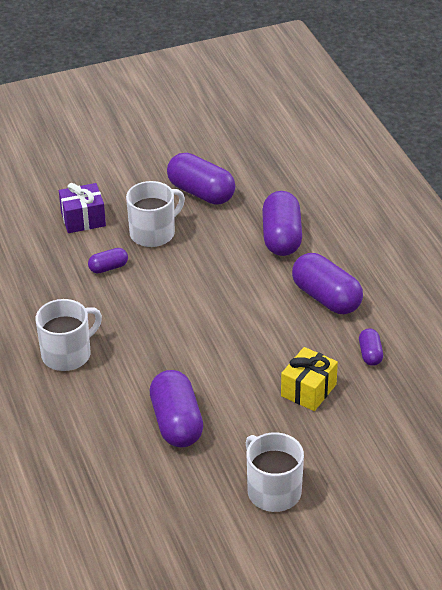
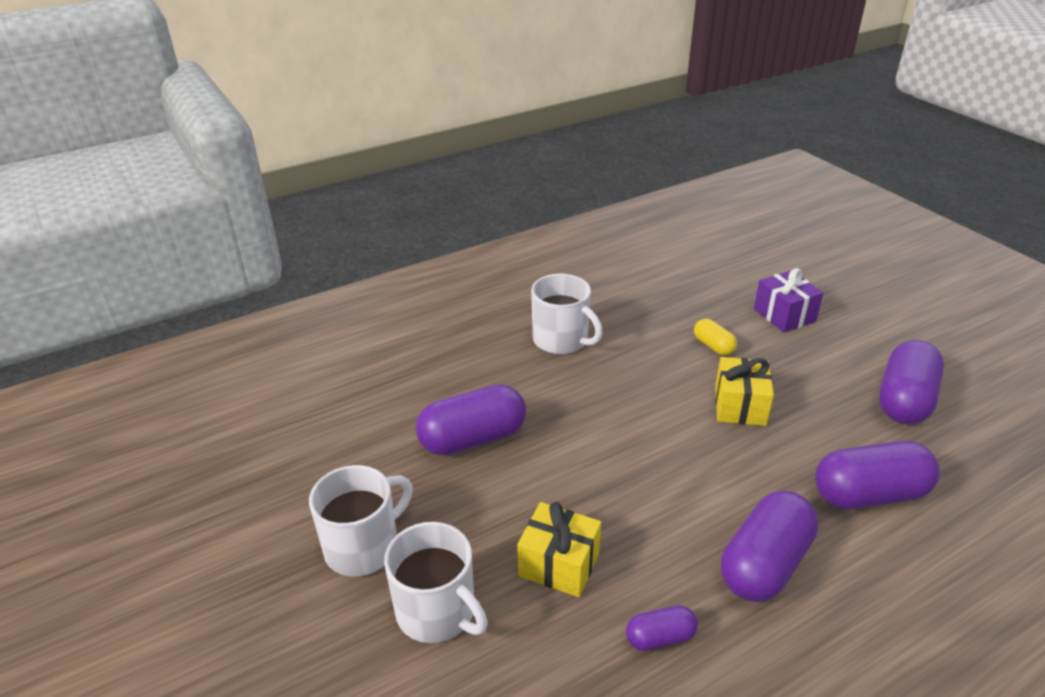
camera: 80 degrees right, 5 degrees down
(108, 268) = (713, 346): purple capsule -> yellow capsule
(153, 233) = (796, 371): white mug -> white mug (437, 612)
(183, 271) = (740, 406): none -> yellow gift

